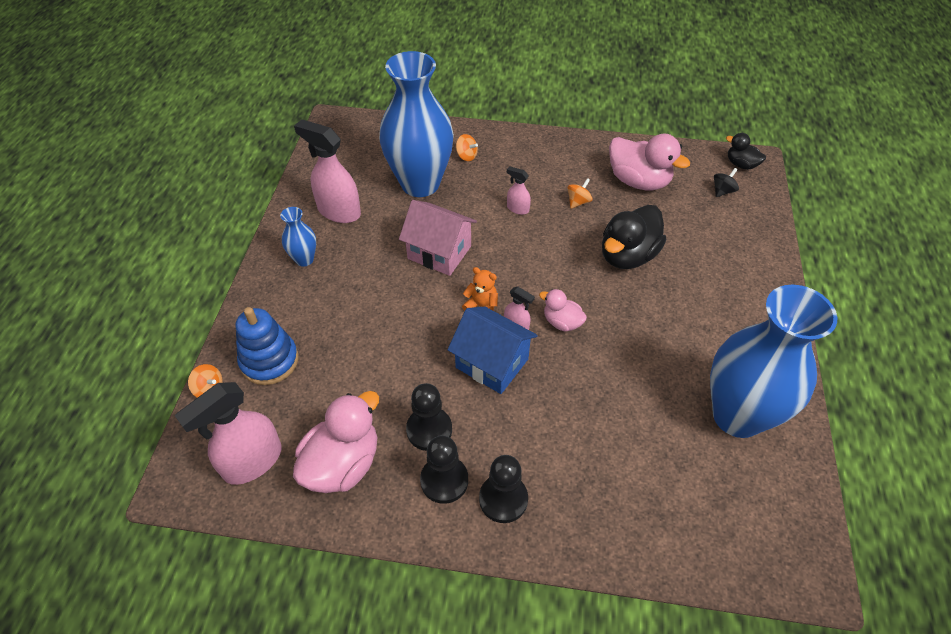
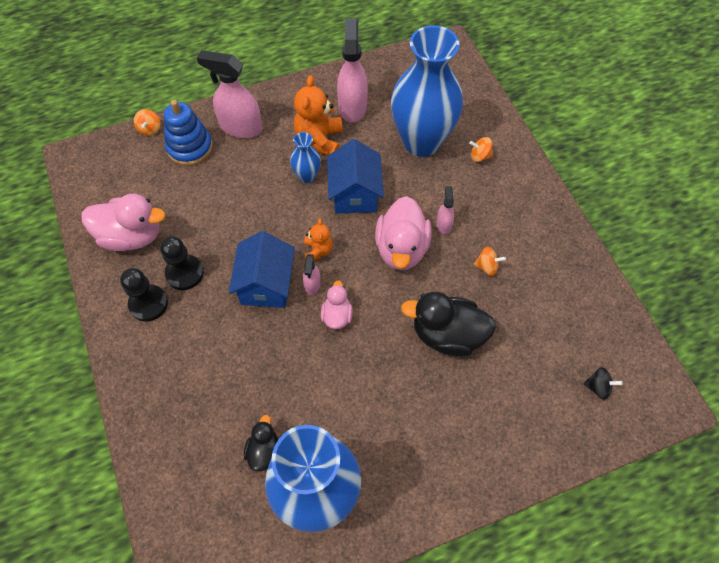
camera: 60 degrees right, 10 degrees up
(252, 462) = (108, 185): pink spray bottle -> pink spray bottle (240, 127)
(304, 259) = (290, 114): blue vase -> blue vase (307, 176)
(355, 251) = (319, 140): none -> orange teddy bear
(439, 252) = (355, 194): pink house -> blue house
(466, 156) = (480, 156): orange spinning top -> orange spinning top turned 90 degrees clockwise
(503, 499) = (151, 349): black pawn -> none
(638, 181) = (553, 305): pink duck -> pink duck (401, 248)
(741, 164) = (654, 391): black duck -> black duck (264, 451)

